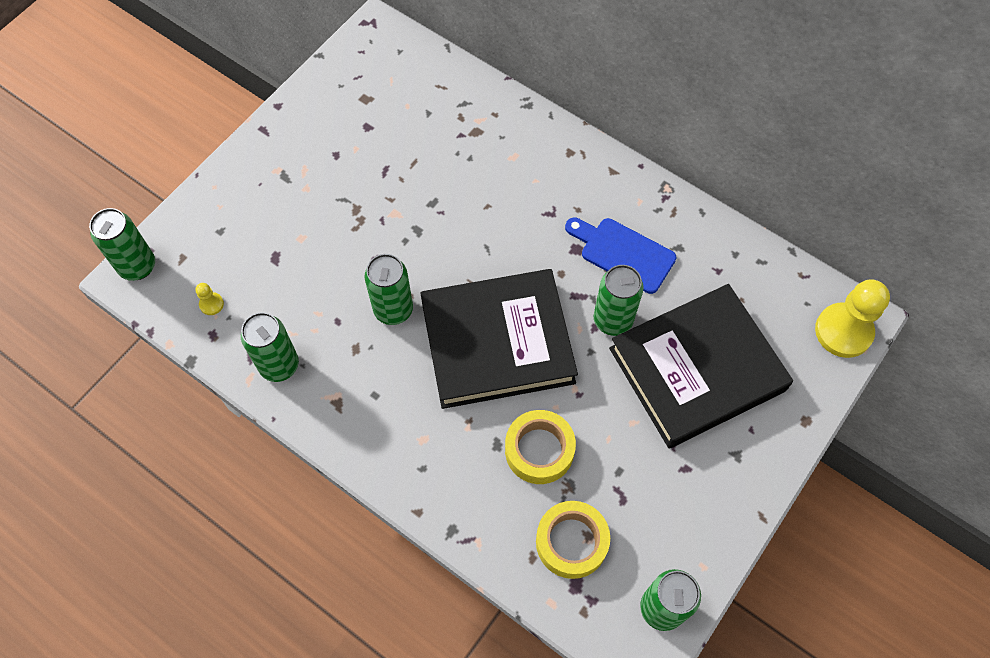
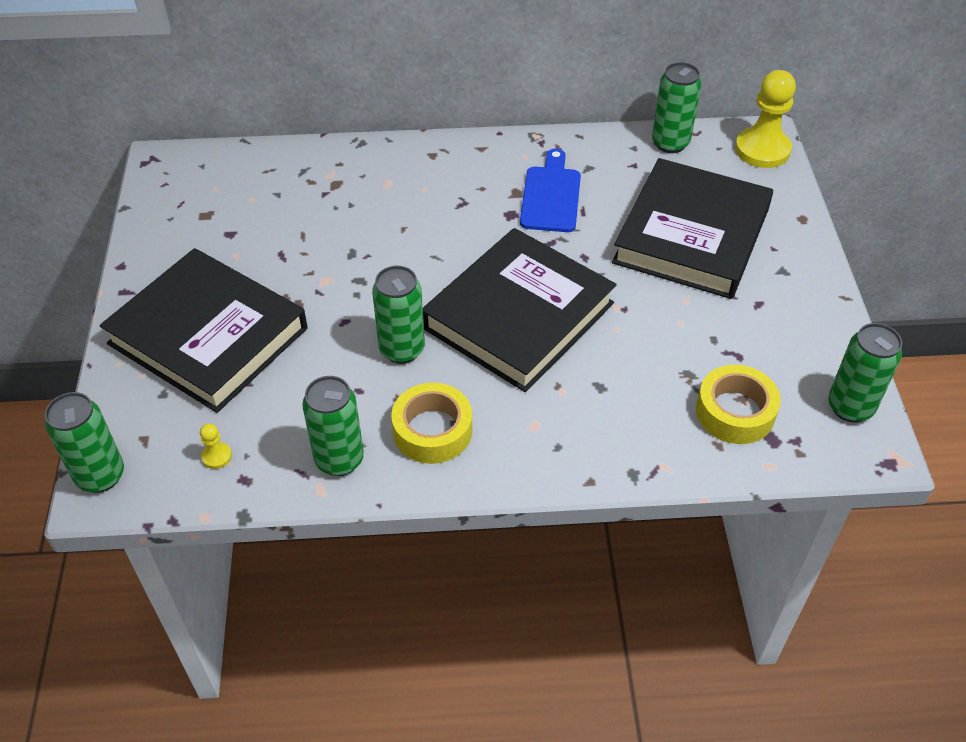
camera: 40 degrees left, 15 degrees down
(283, 205) = (208, 336): none -> black book
(539, 450) = (638, 367): yellow tape -> yellow tape (432, 430)
(612, 320) = (593, 243): green can -> green can (670, 143)
(623, 253) = (551, 196): blue cutting board -> blue cutting board turned 105 degrees clockwise

